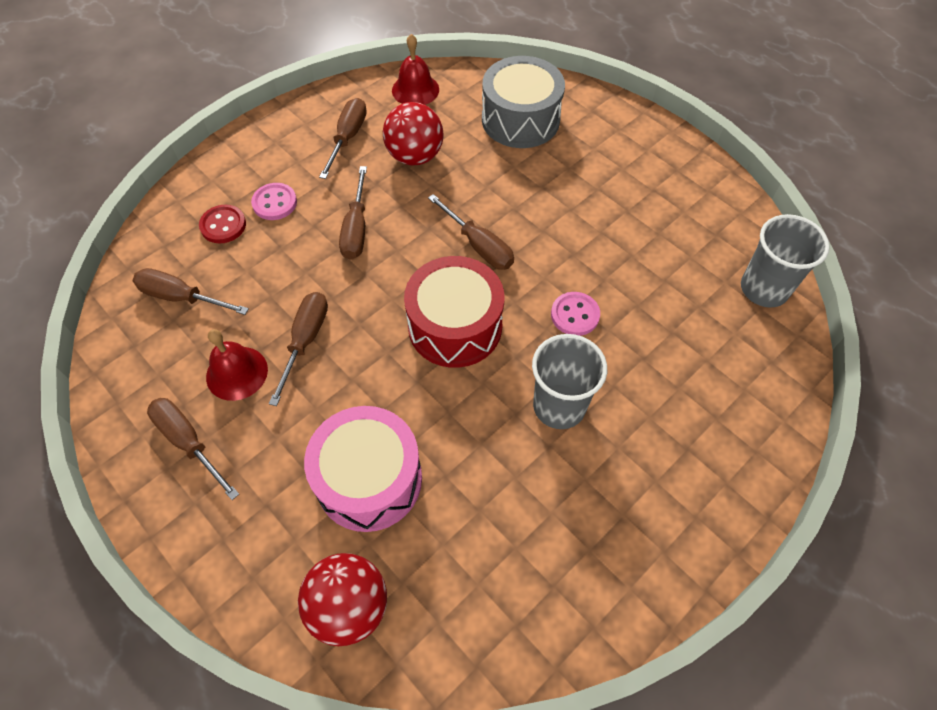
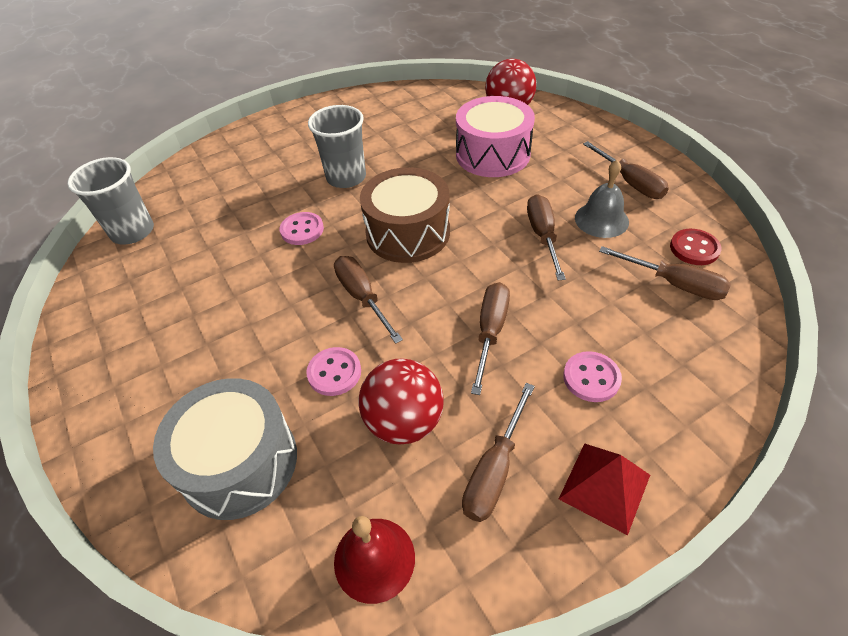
camera: 165 degrees left, 10 degrees down
(223, 225) = (651, 356): red button -> red button (694, 248)
(237, 373) = (601, 219): red bell -> grey bell
(276, 139) = (604, 487): none -> red pyramid
(305, 341) = (543, 236): brown screwdriver -> brown screwdriver turned 150 degrees clockwise
(455, 326) = (408, 233): red drum -> brown drum
(479, 180) = (334, 372): none -> pink button

